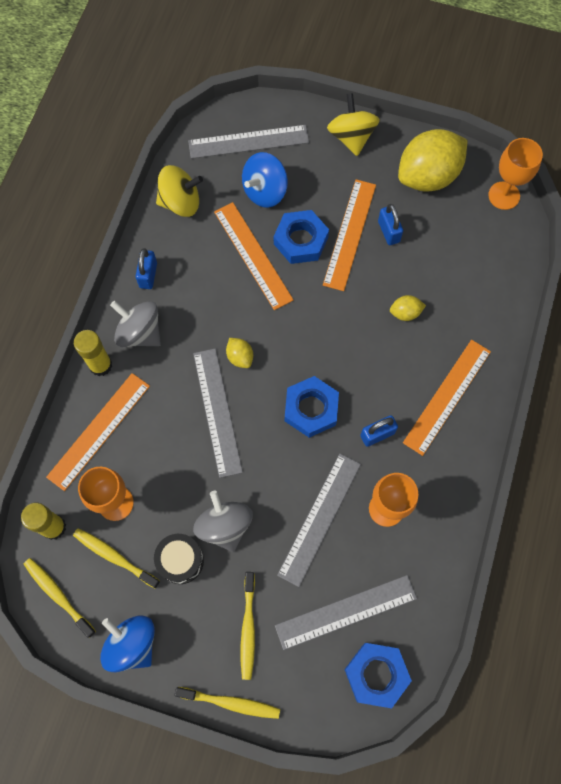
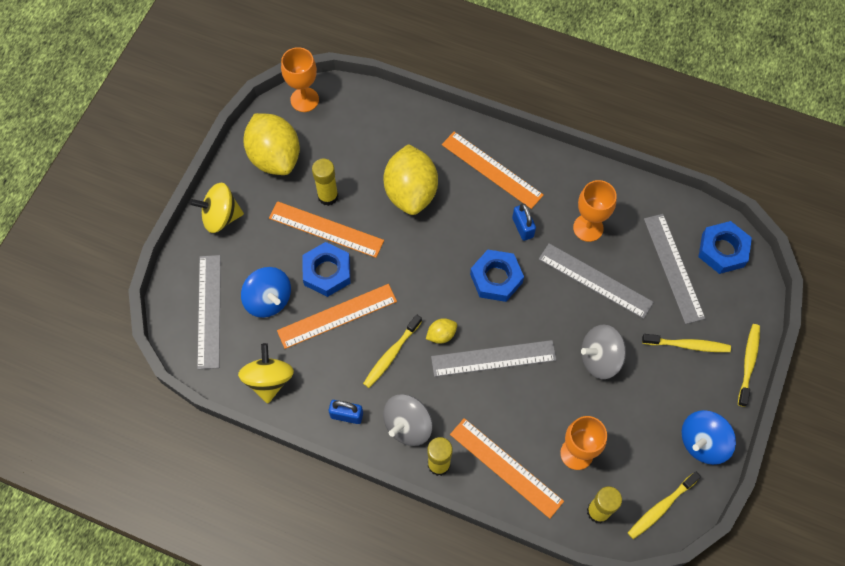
camera: 85 degrees left, 5 degrees down
(114, 557) = (626, 455): yellow toothbrush -> yellow toothbrush (391, 354)
(180, 560) = (630, 398): black drum -> none
(388, 231) = (328, 196): blue padlock -> yellow glue stick
(405, 313) = (411, 192): yellow lemon -> yellow lemon, size x2.36

